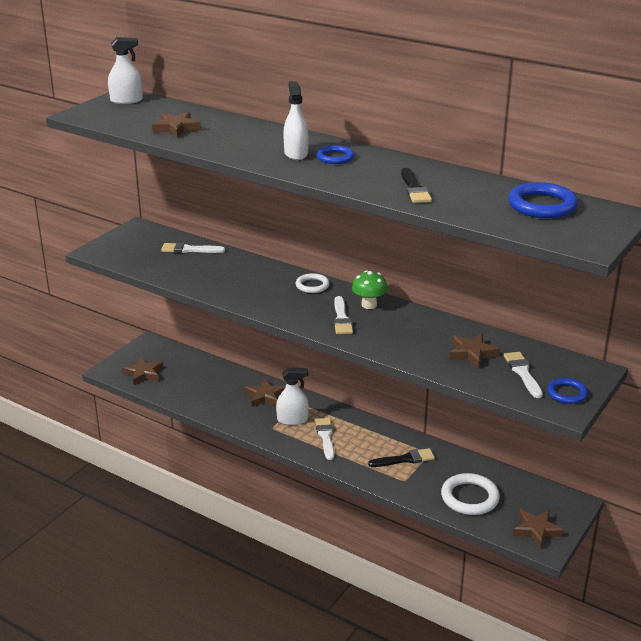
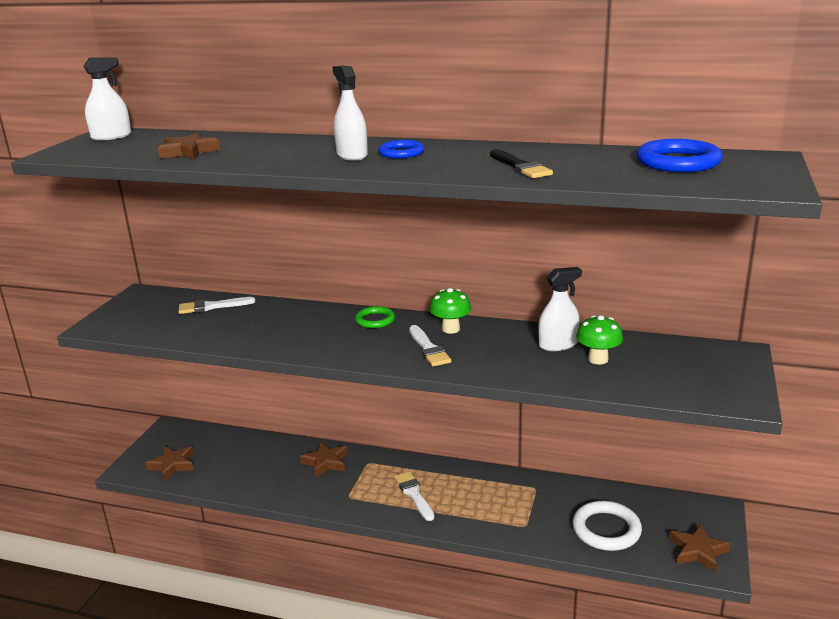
camera: 15 degrees left, 5 degrees down
(292, 419) = (368, 482): white spray bottle -> white spray bottle (558, 344)
(312, 285) = (375, 320): white ring -> green ring
(405, 459) = (513, 501): black brush -> none
(472, 353) = (598, 359): brown star -> green mushroom
(523, 373) = (667, 369): white brush -> none
(566, 393) = (731, 382): blue ring -> none

